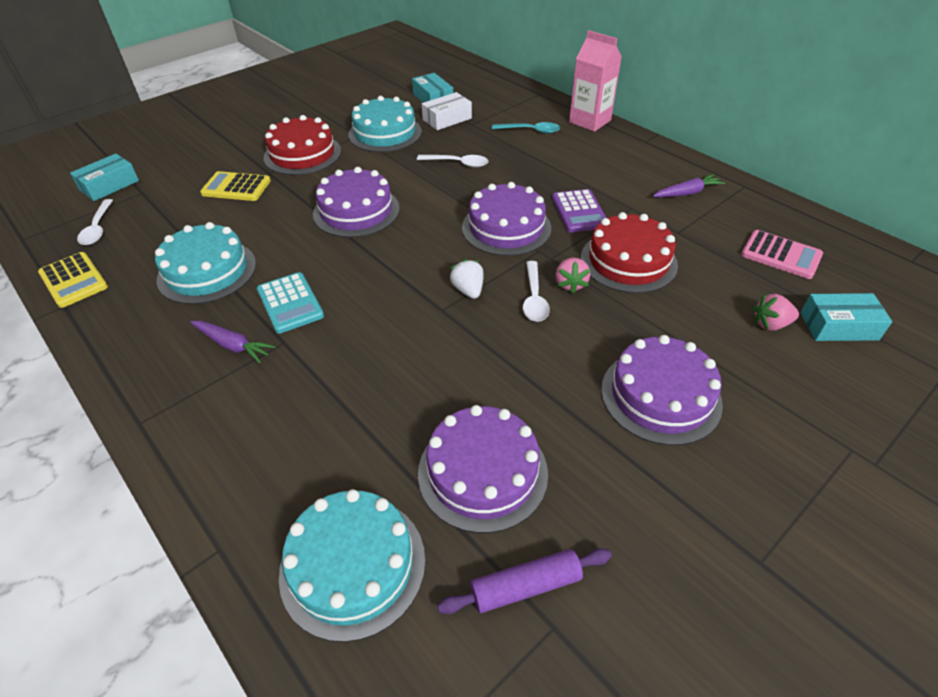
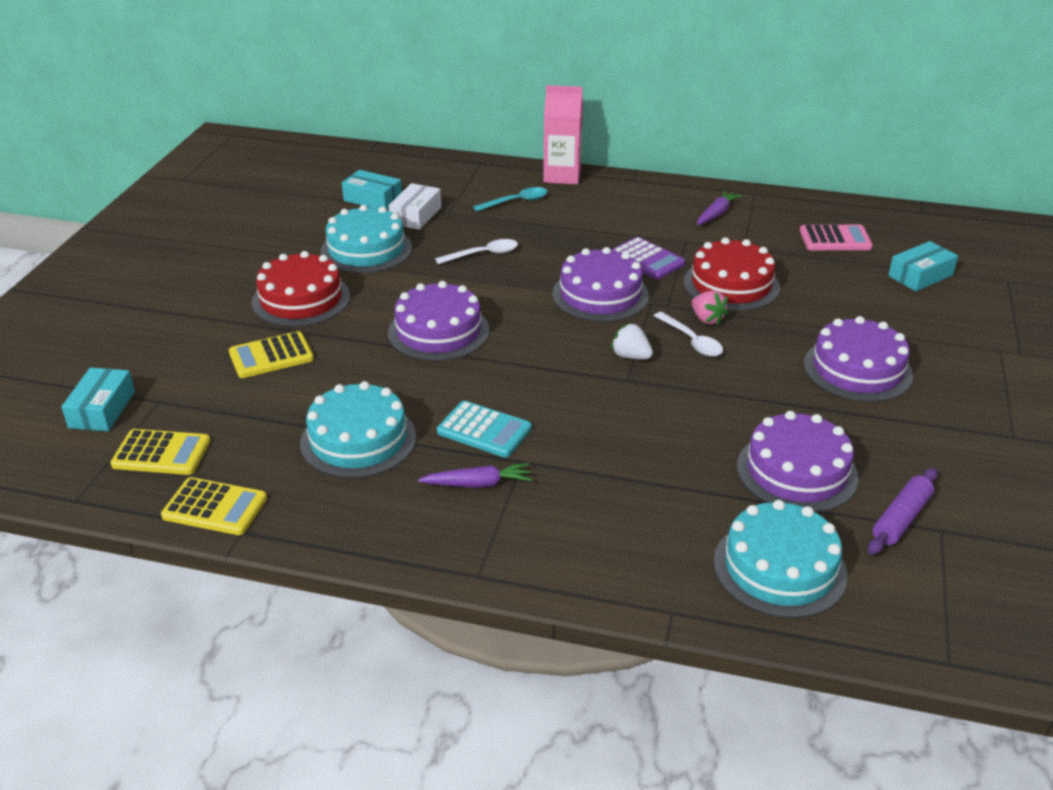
camera: 35 degrees left, 10 degrees down
(98, 228) = (161, 453): white spoon -> yellow calculator
(770, 324) = (877, 292): pink strawberry -> none

